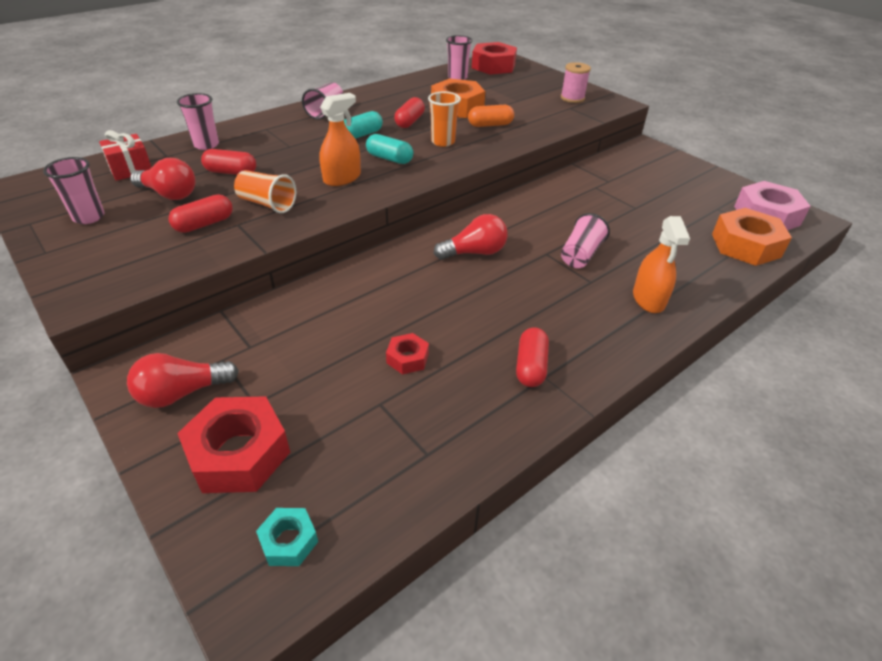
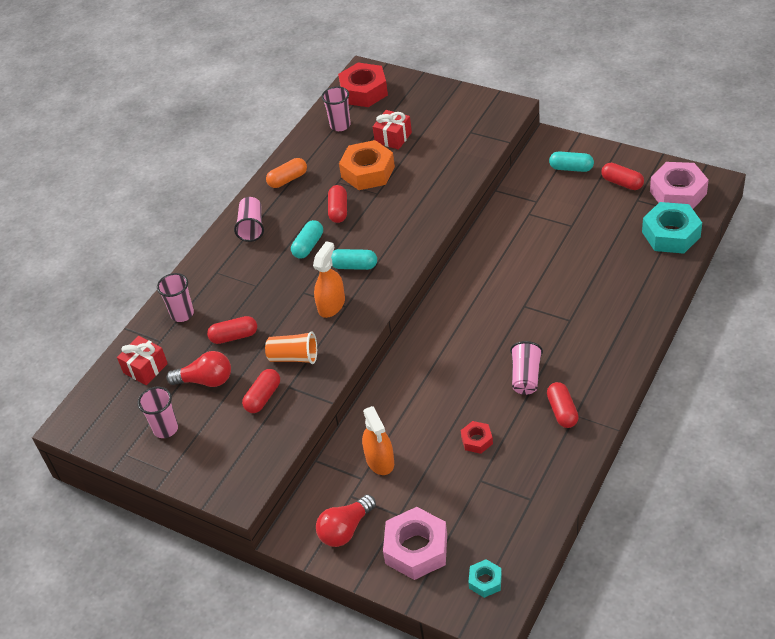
camera: 15 degrees left, 5 degrees up
(239, 453) = (416, 549): red nut -> pink nut
(443, 142) = (385, 226): orange cup -> none
(474, 252) = (468, 328): red light bulb -> none
(490, 125) = (412, 186): orange capsule -> orange capsule (288, 179)
(497, 94) = (393, 138): none -> red gift
(572, 98) = (465, 116): pink spool -> none
(580, 255) = (550, 296): pink cup -> pink cup (525, 377)
(648, 299) = (617, 319): orange spray bottle -> orange spray bottle (380, 460)
(657, 169) = (571, 168): none -> turquoise capsule
(706, 192) = (622, 183): none -> red capsule
(745, 245) = (671, 234): orange nut -> turquoise nut

